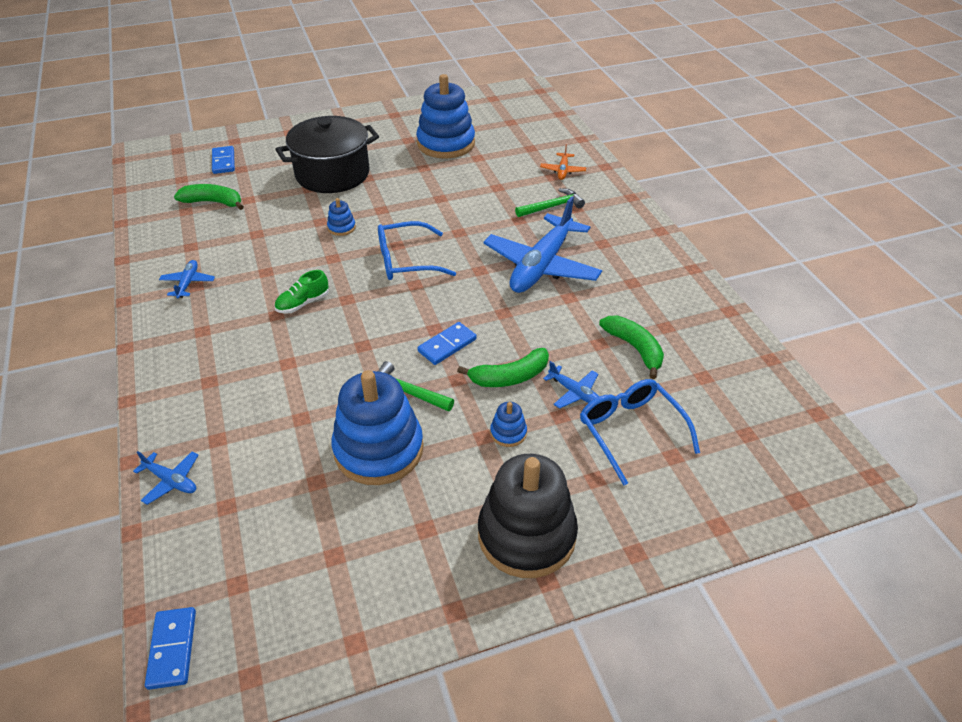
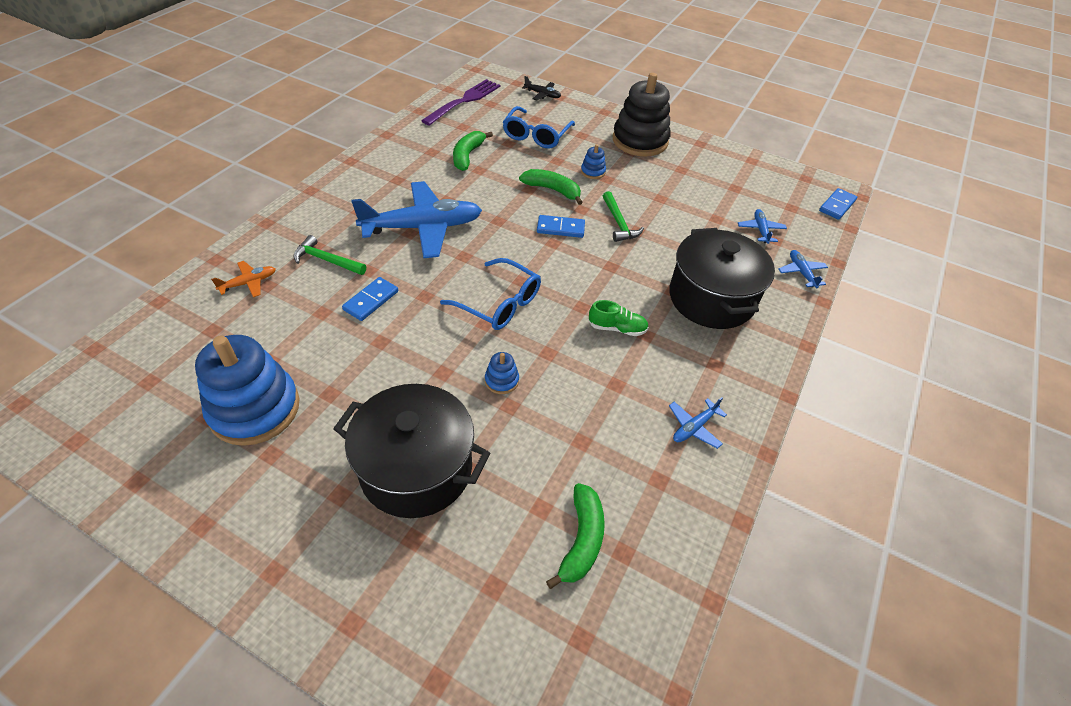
camera: 135 degrees left, 5 degrees up
(213, 202) = (581, 540): green banana -> green banana turned 135 degrees counterclockwise
(223, 162) = (498, 629): blue domino -> blue domino (371, 300)
(247, 381) = (711, 298): none -> black pot
(378, 449) = (668, 209): blue stacking toy -> none
(574, 392) = (533, 162): blue plane -> blue plane (760, 230)
(738, 508) = (542, 94): none -> black plane
(771, 410) = (464, 101): none -> purple fork

